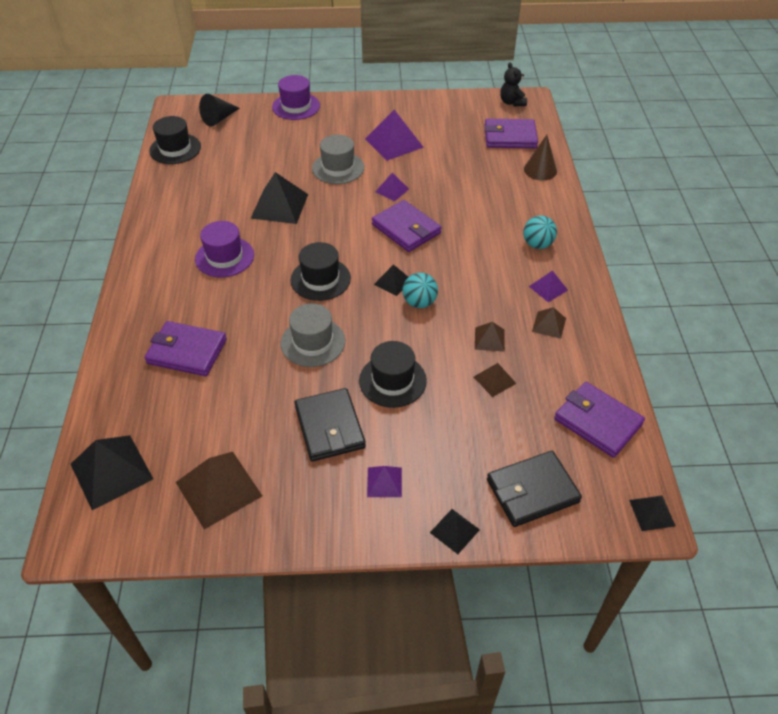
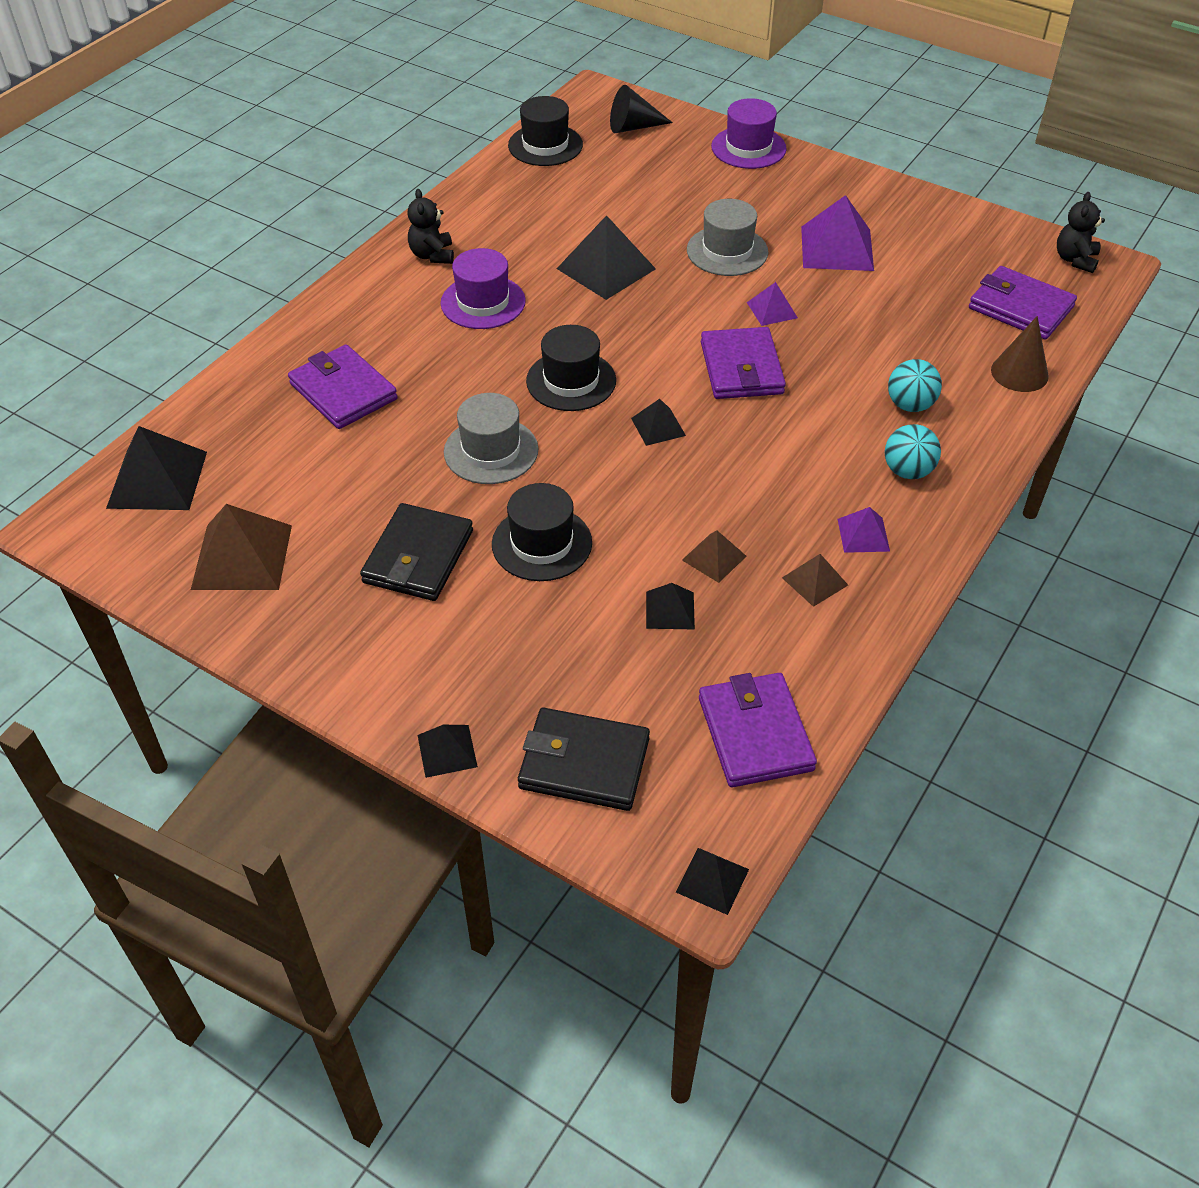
camera: 35 degrees right, 0 degrees up
(165, 242) = (432, 255): none -> black teddy bear
(384, 482) = (421, 651): purple pyramid -> none
(419, 302) = (667, 468): turquoise ball -> turquoise ball (910, 405)
(494, 380) = (670, 610): brown pyramid -> black pyramid

